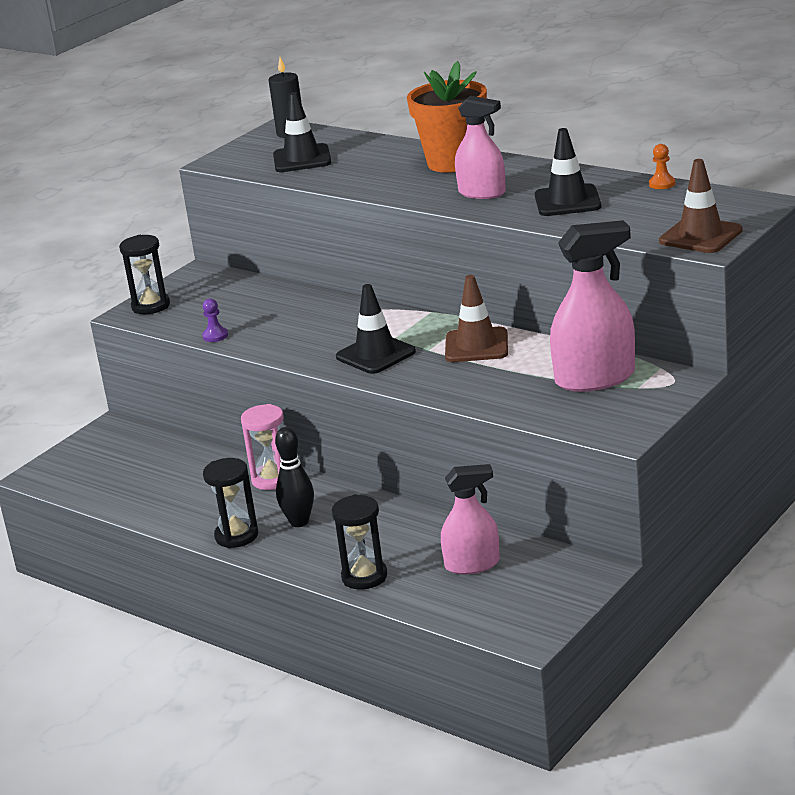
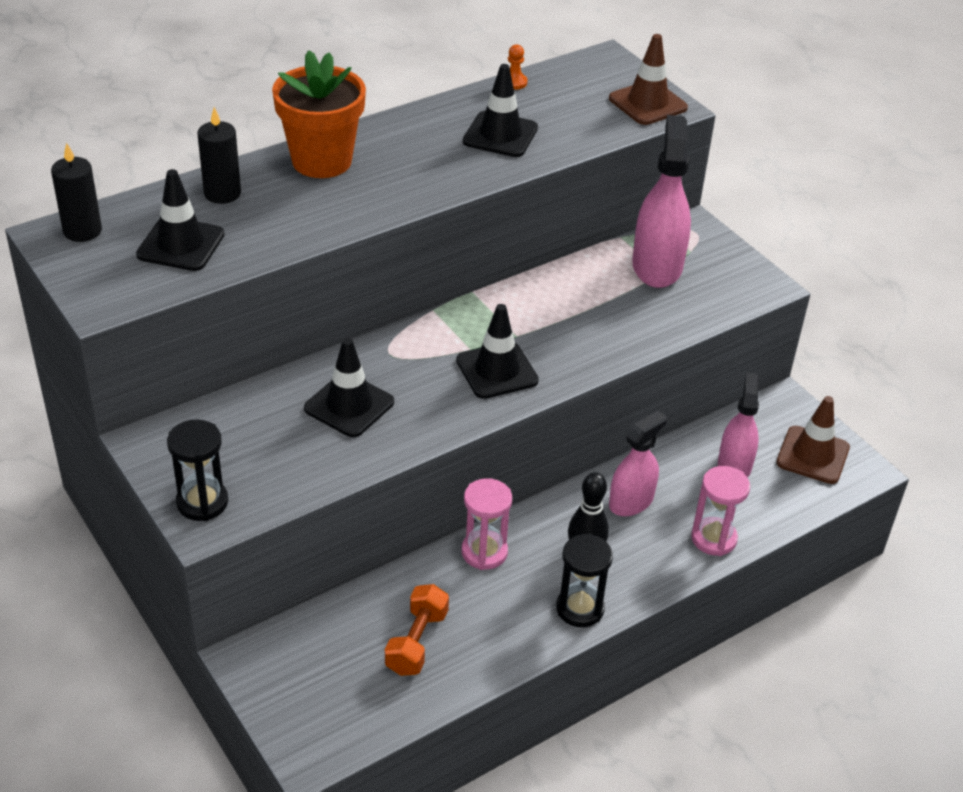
camera: 75 degrees left, 15 degrees up
(161, 481) = (417, 642): none -> orange dumbbell
(215, 336) = (342, 469): purple pawn -> none
(287, 318) = (349, 405): none -> black traffic cone
(364, 577) = (713, 538): black hourglass -> pink hourglass
(376, 150) = (222, 193): none -> black candle
(476, 346) = (535, 306): brown traffic cone -> brown traffic cone (812, 455)
(482, 193) = (425, 169): pink spray bottle -> pink spray bottle (631, 501)

